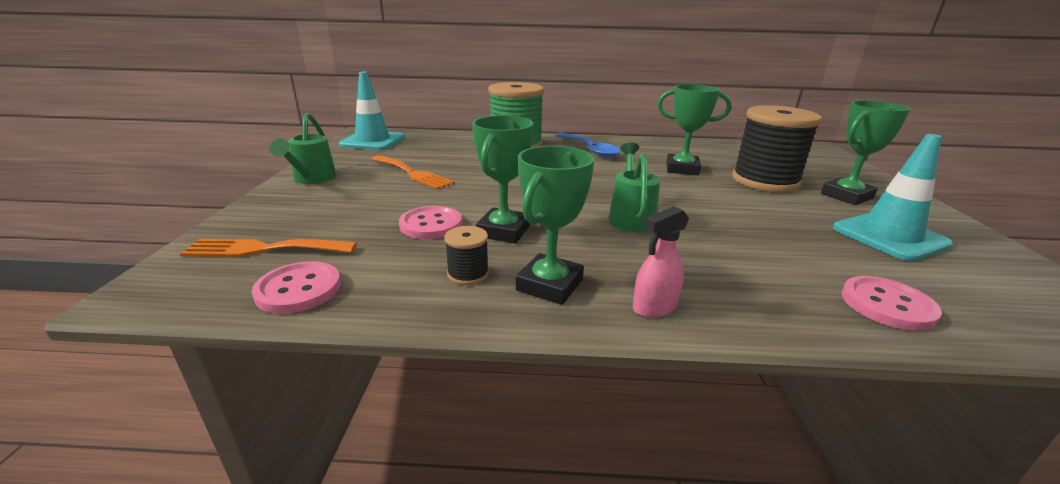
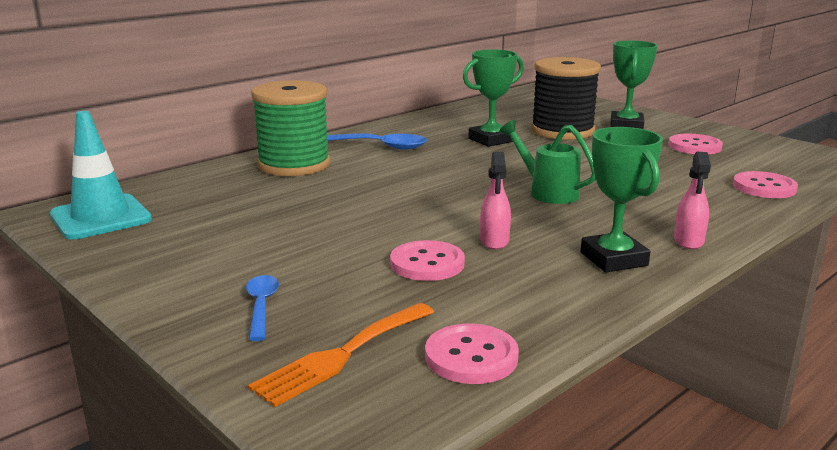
camera: 45 degrees left, 5 degrees down
(308, 207) = (261, 306): none -> blue spoon
(311, 179) = (168, 284): green watering can -> none
(413, 173) = (271, 231): orange fork -> none
(468, 274) = (552, 280): black spool -> none
(503, 231) = (494, 241): green trophy -> pink spray bottle
(889, 236) = (694, 146): turquoise traffic cone -> pink button

